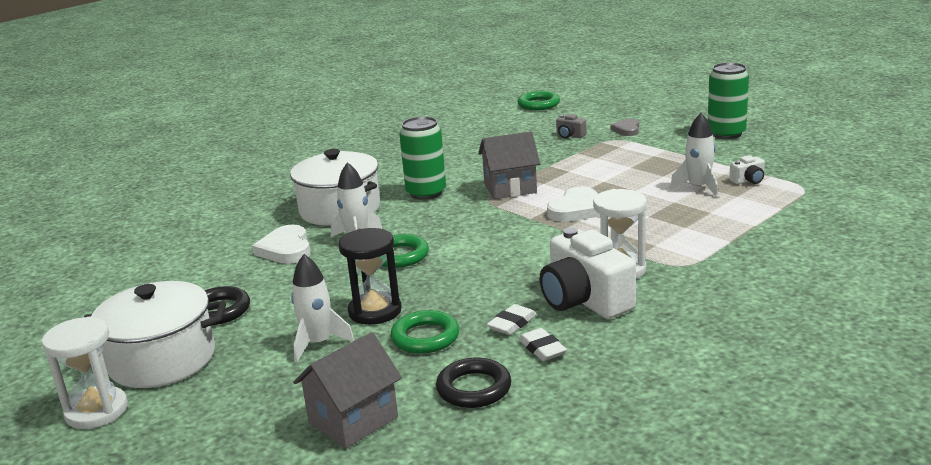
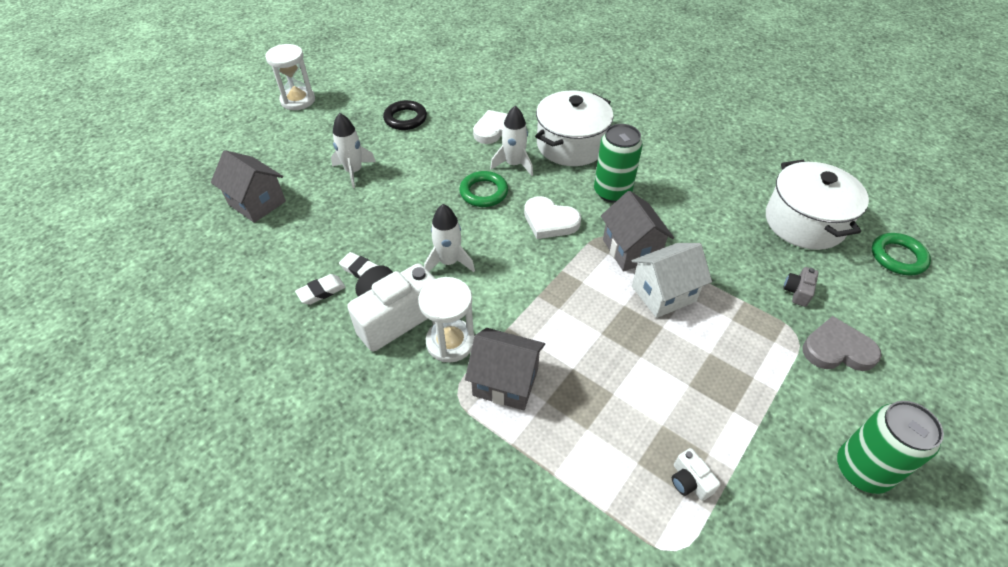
camera: 80 degrees right, 25 degrees up
(162, 360) = (348, 110): white pot -> white pot (804, 222)
(375, 311) = (394, 192): black hourglass -> none
(425, 337) = (351, 223): green ring -> none
(474, 388) = (277, 257): black ring -> none
(566, 179) = (663, 294): none -> white house
(576, 209) = (584, 305): white heart -> white heart (550, 221)
(627, 129) = (837, 349): grey heart -> grey heart, size x1.58
(666, 243) = (505, 382): none -> grey house
(698, 187) = (658, 421): white rocket -> white rocket (449, 262)

